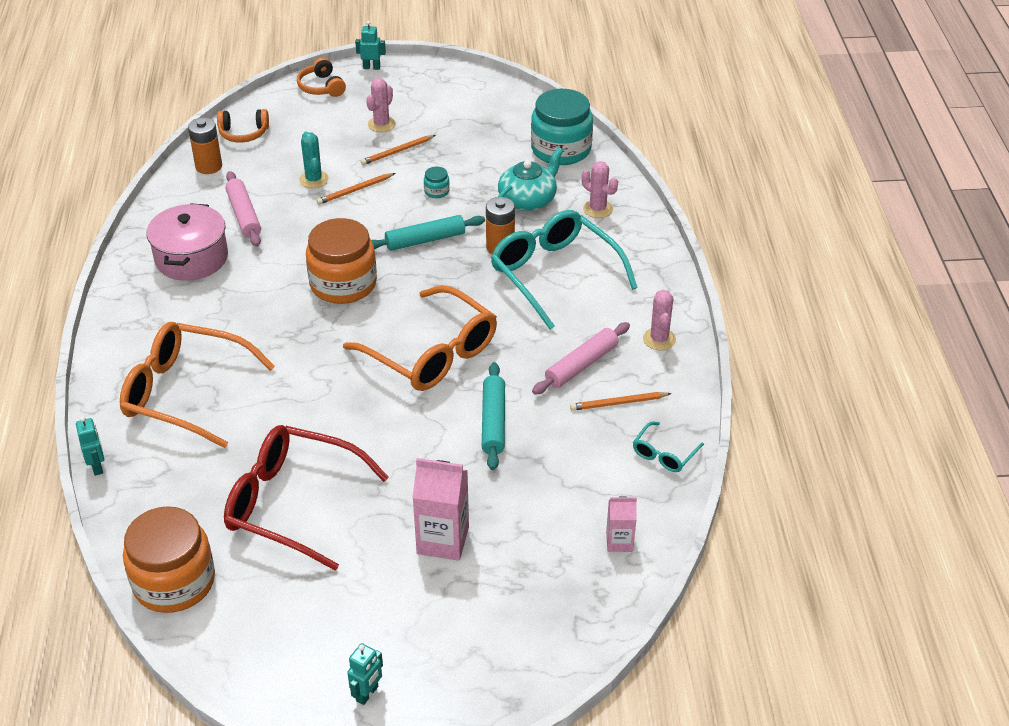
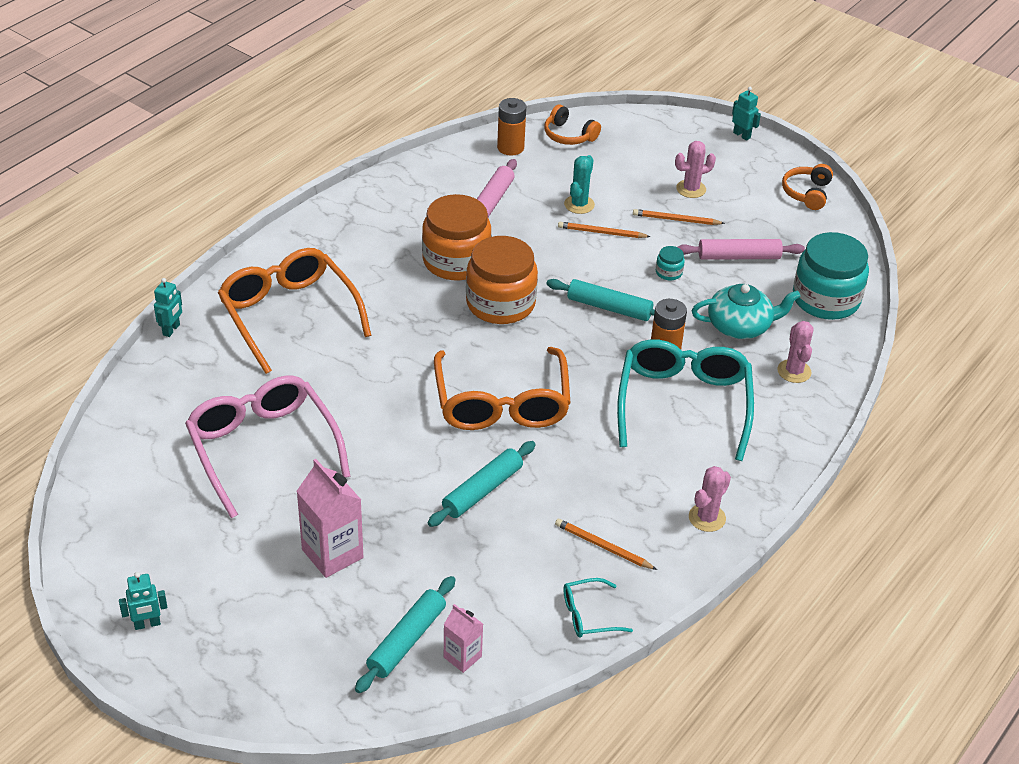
camera: 40 degrees right, 0 degrees up
(174, 582) = (123, 447): orange jar -> orange jar (456, 261)
(191, 258) = (413, 214): pink pot -> none
(293, 504) = (263, 448): red glasses -> pink glasses
(321, 87) = (678, 130): orange headphones -> orange headphones (807, 193)
(569, 559) = (406, 640): none -> turquoise rolling pin
(581, 365) = (611, 494): pink rolling pin -> pink rolling pin (738, 257)

